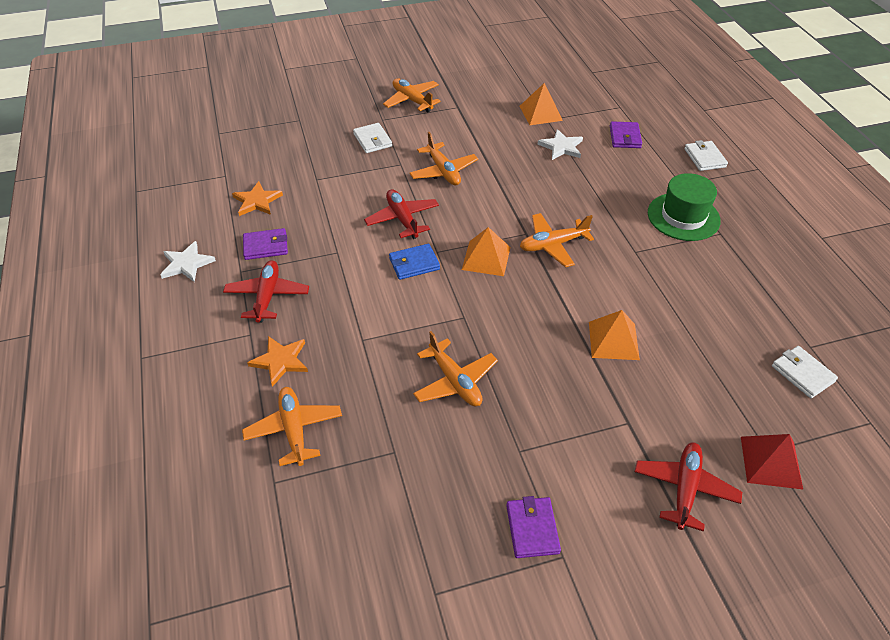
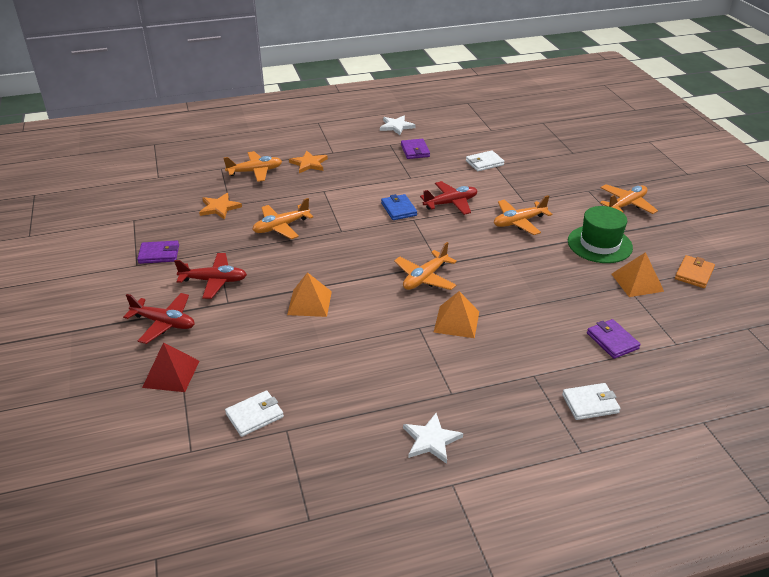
camera: 90 degrees right, 10 degrees down
(257, 201) = (463, 144): orange star -> orange star (219, 208)
(267, 296) = (366, 155): red plane -> red plane (214, 281)
(372, 140) = (555, 187): white wallet -> white wallet (484, 163)
(486, 258) = (406, 242): orange pyramid -> orange pyramid (456, 321)
(524, 83) = (694, 274): none -> orange wallet
(553, 245) = (425, 278): orange plane -> orange plane turned 120 degrees counterclockwise
(561, 147) = (578, 293): white star -> white star (431, 440)
(625, 137) = (612, 341): purple wallet -> purple wallet turned 60 degrees clockwise
(683, 217) = (475, 368): green hat -> green hat (599, 244)

